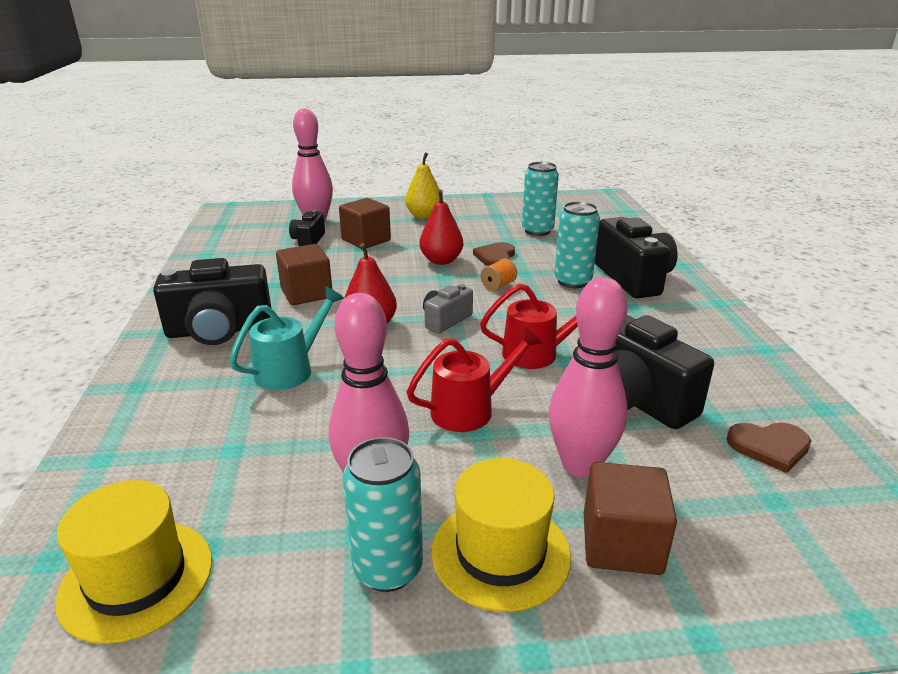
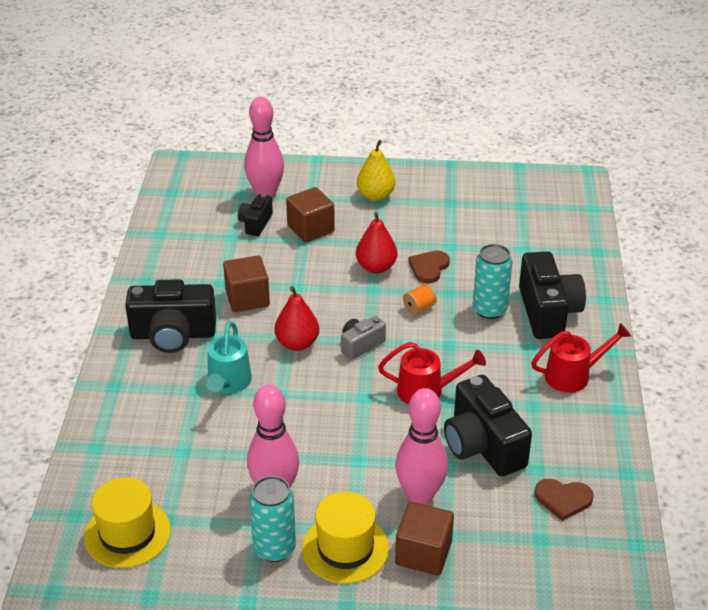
camera: 10 degrees right, 10 degrees up
(291, 369) = (228, 383): turquoise watering can -> turquoise watering can turned 135 degrees clockwise
(471, 409) = (357, 439): red watering can -> red watering can (574, 375)
(537, 231) = (483, 232): turquoise can -> none

